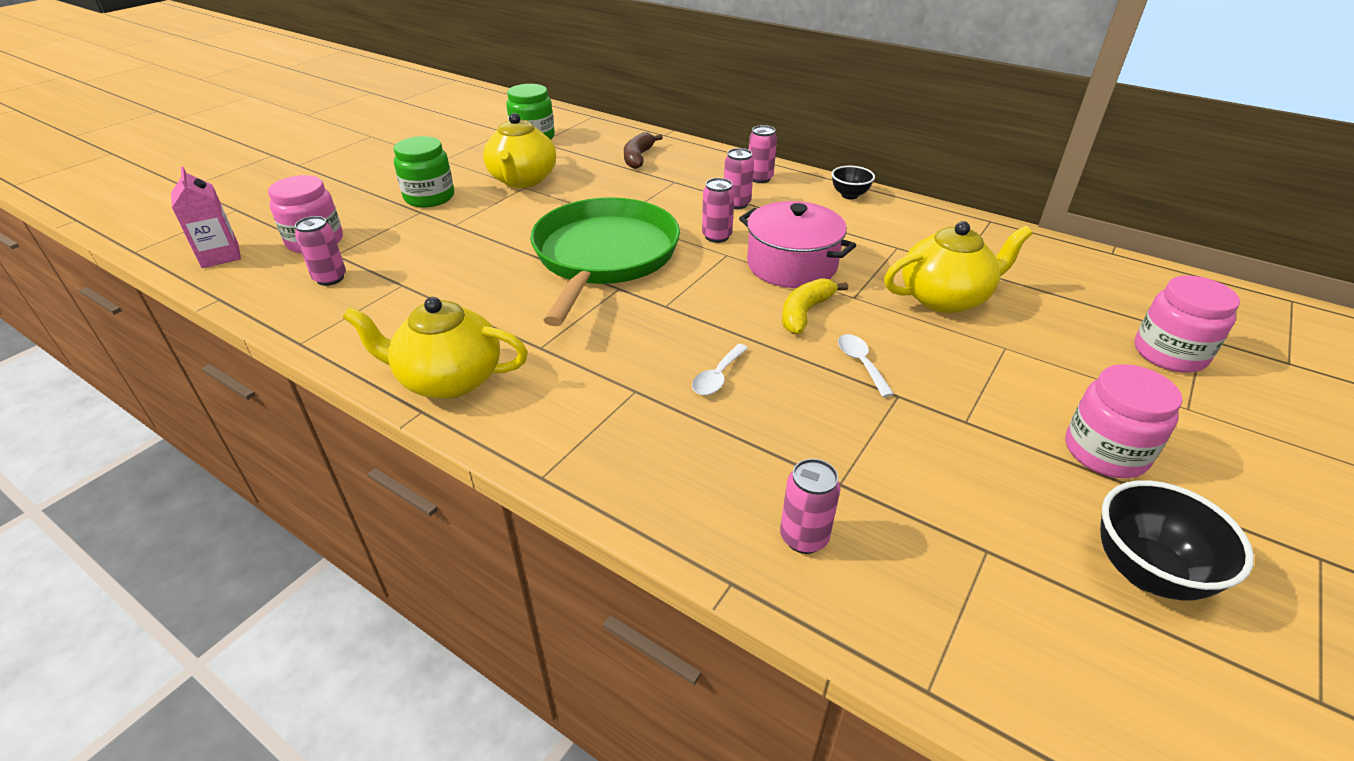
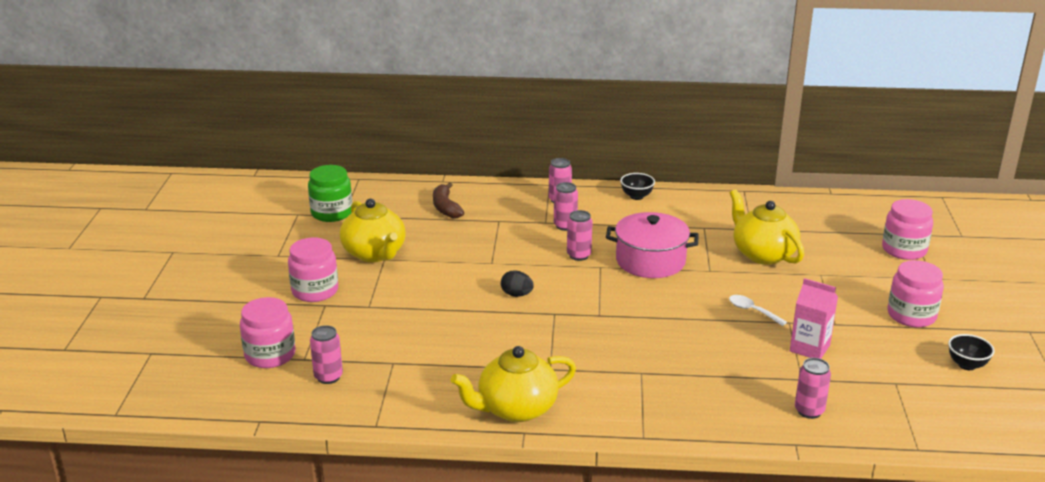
camera: 30 degrees left, 10 degrees down
(220, 256) = (204, 392): pink carton -> pink carton (809, 348)
(429, 197) = (315, 291): green jar -> pink jar
(604, 256) = (516, 294): green pan -> black egg
(717, 377) = (680, 347): white spoon -> none
(805, 313) = (690, 290): yellow banana -> none
(945, 298) = (762, 254): yellow teapot -> yellow teapot turned 75 degrees counterclockwise
(1146, 572) = (967, 365): black bowl -> black bowl, size x0.62

